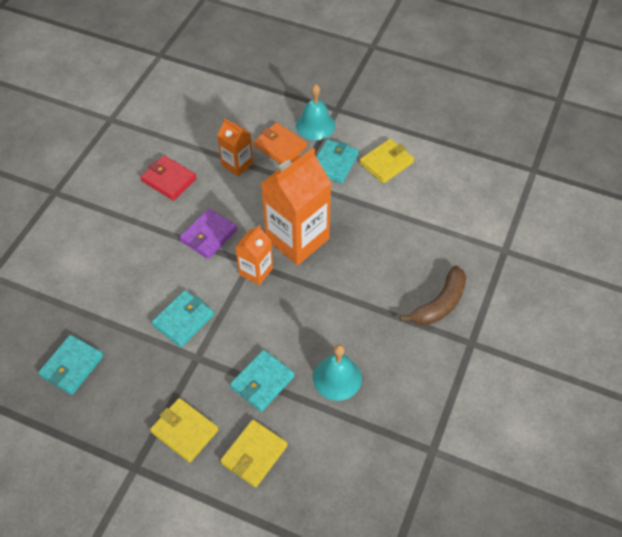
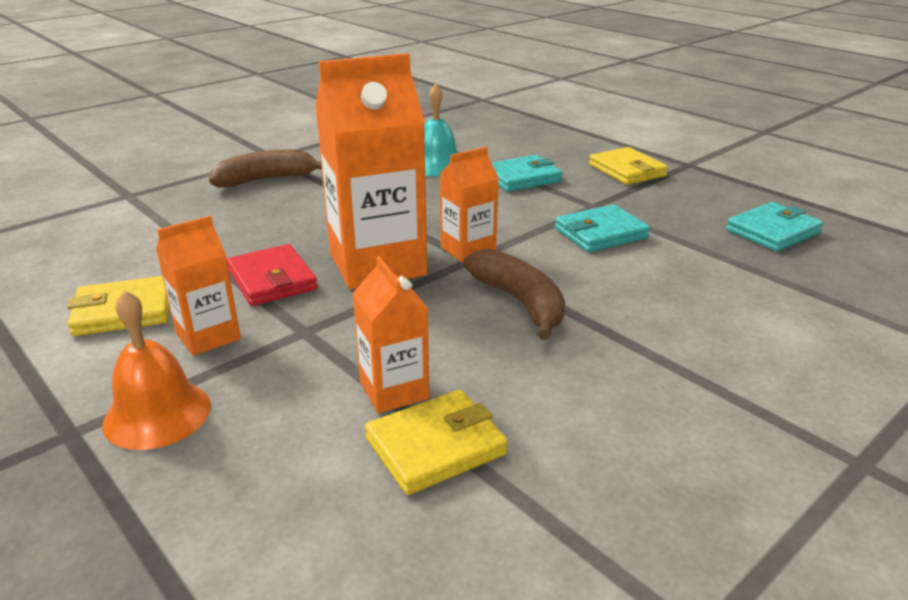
camera: 155 degrees left, 25 degrees down
(169, 180) = (561, 405): red wallet -> red wallet (272, 280)
(208, 235) = (519, 302): purple wallet -> brown banana
(254, 454) = (557, 149): yellow wallet -> yellow wallet (436, 446)
(280, 146) = (275, 396): orange wallet -> none
(315, 125) = (157, 414): turquoise bell -> orange bell
(334, 163) = (208, 336): turquoise wallet -> orange carton

